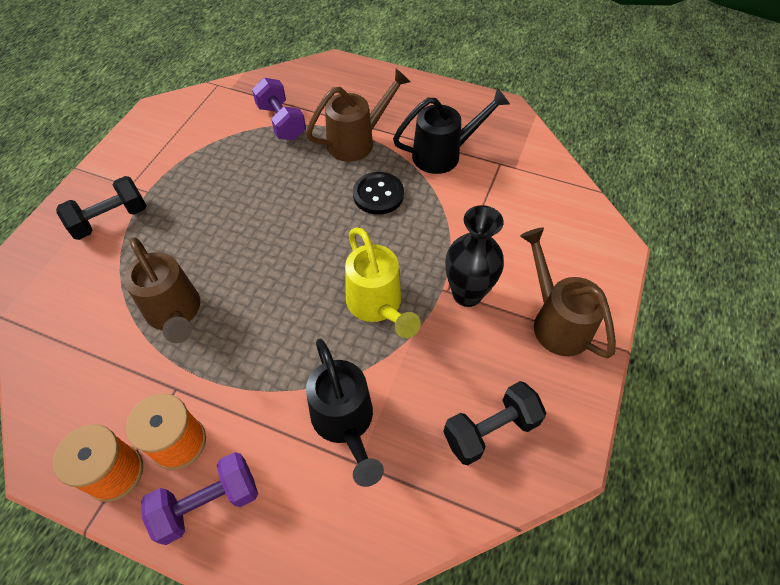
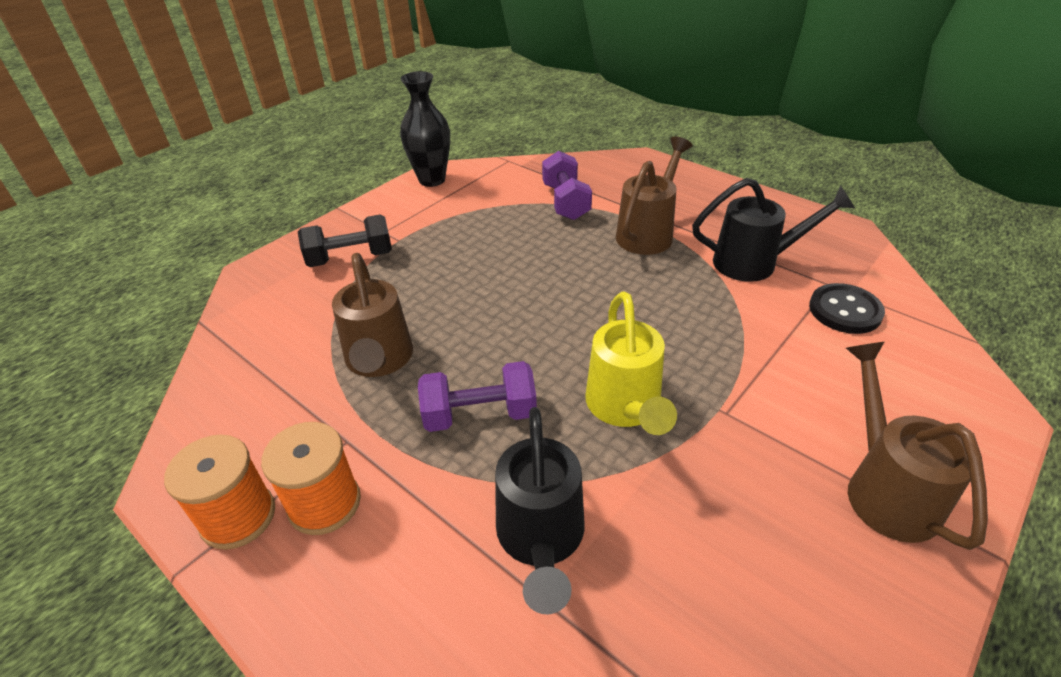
camera: 20 degrees right, 15 degrees down
(208, 503) = (329, 589): purple dumbbell -> purple dumbbell (480, 414)
(357, 141) = (648, 233): brown watering can -> brown watering can turned 45 degrees counterclockwise
(378, 194) = (659, 289): black button -> black button (845, 310)
(467, 294) = (753, 422): black vase -> black vase (432, 180)
(490, 430) = (753, 612): black dumbbell -> none

